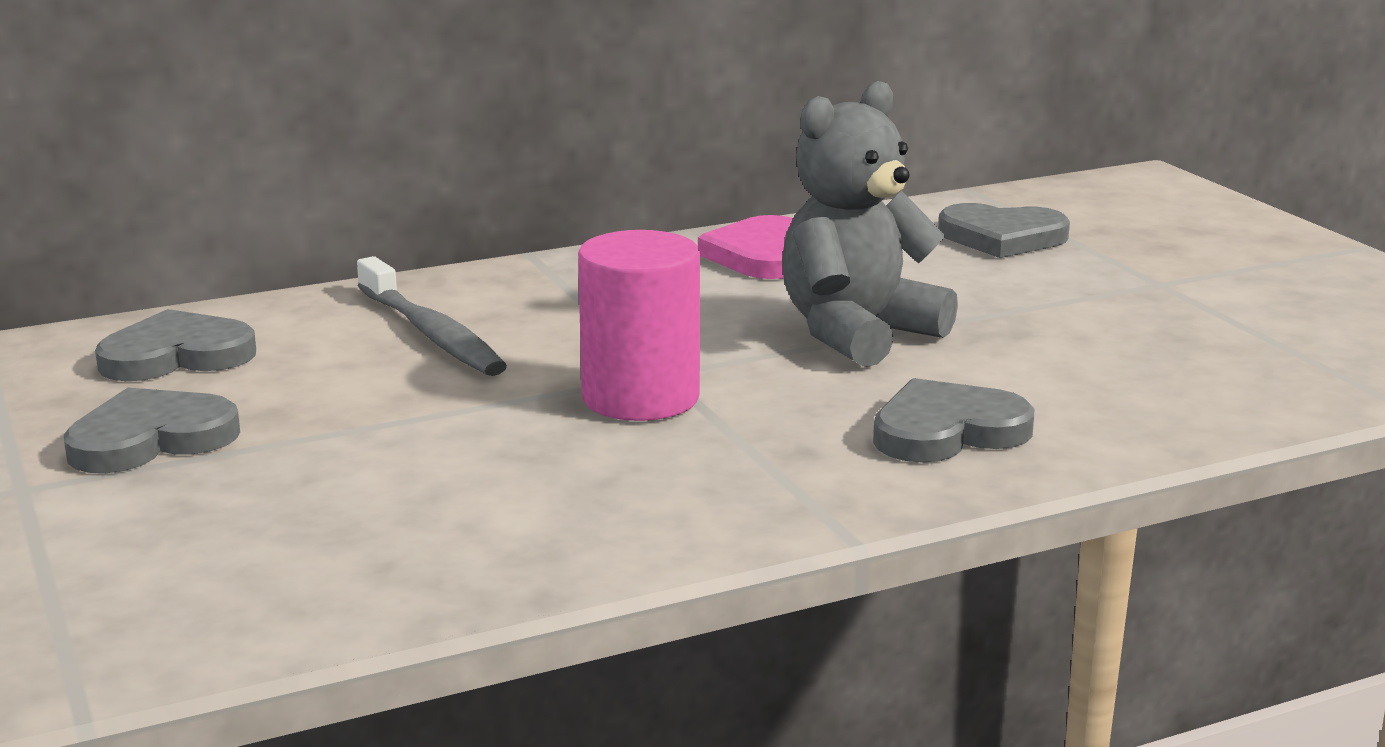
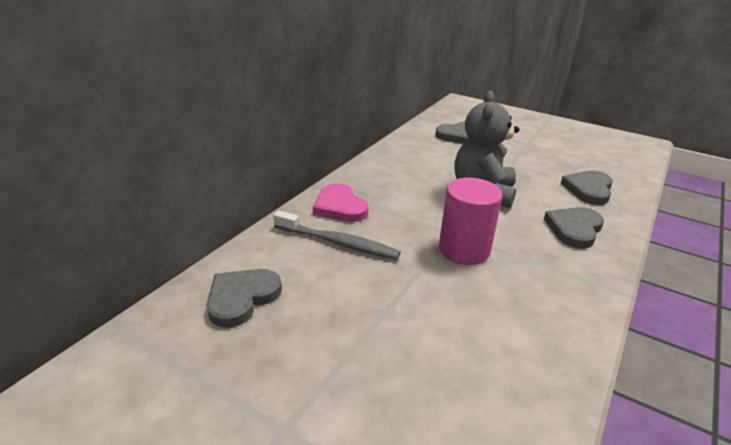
camera: 35 degrees left, 10 degrees up
(151, 439) = (304, 361): grey heart -> grey heart (588, 189)
(761, 255) = (399, 164): pink heart -> pink heart (340, 207)

